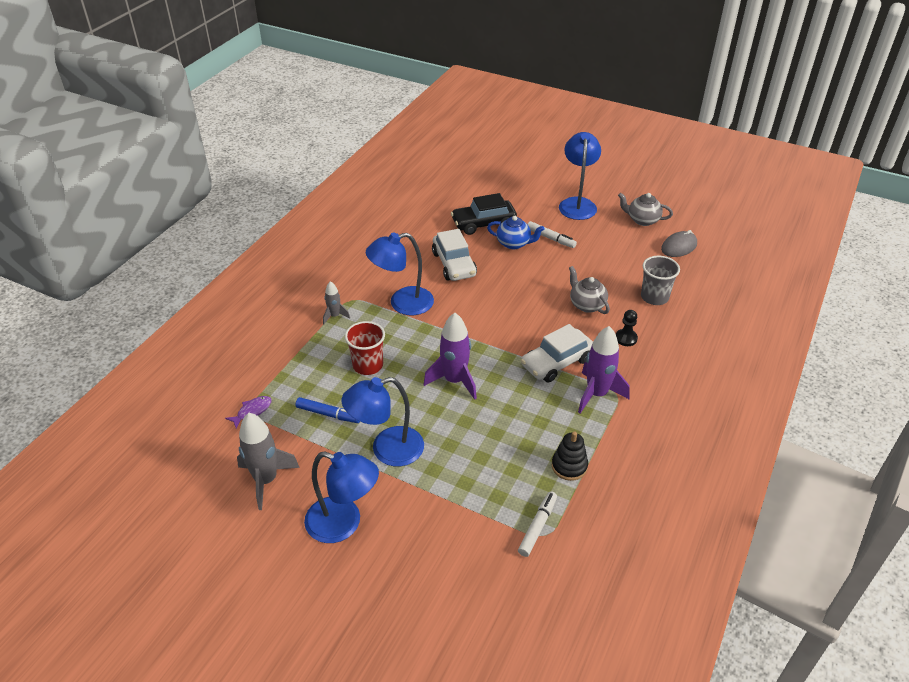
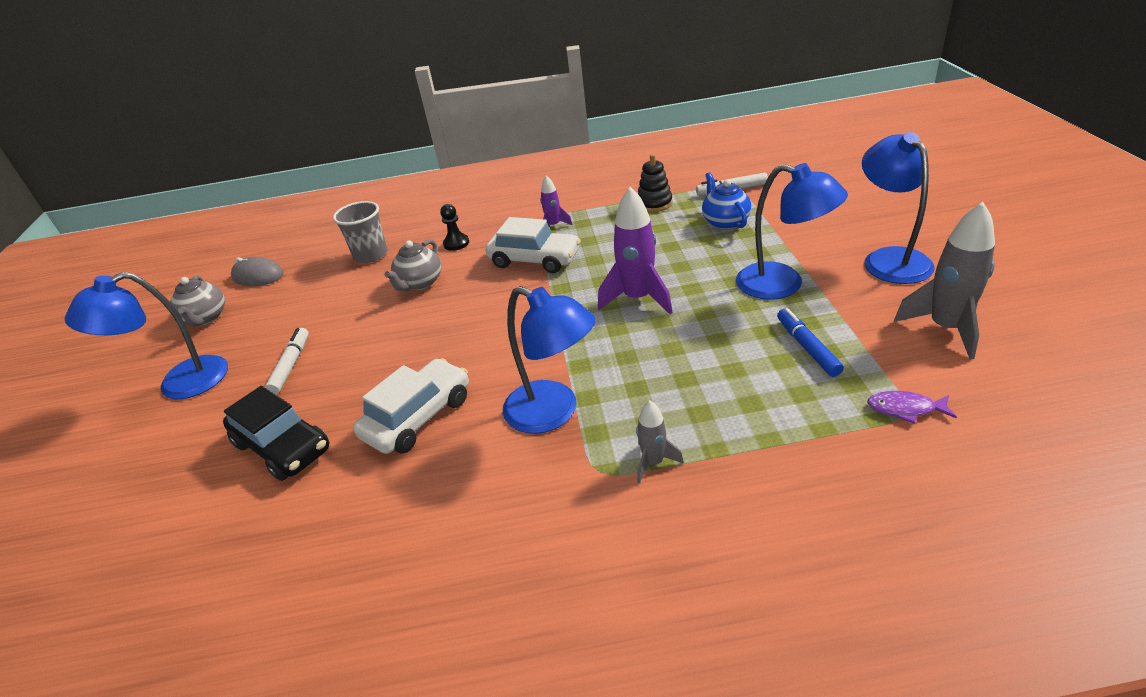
camera: 120 degrees left, 5 degrees down
(368, 365) = (698, 368): red cup -> none
(514, 243) = (324, 389): blue teapot -> blue teapot (725, 222)
(597, 394) = (553, 226): purple rocket -> purple rocket, size x0.54

